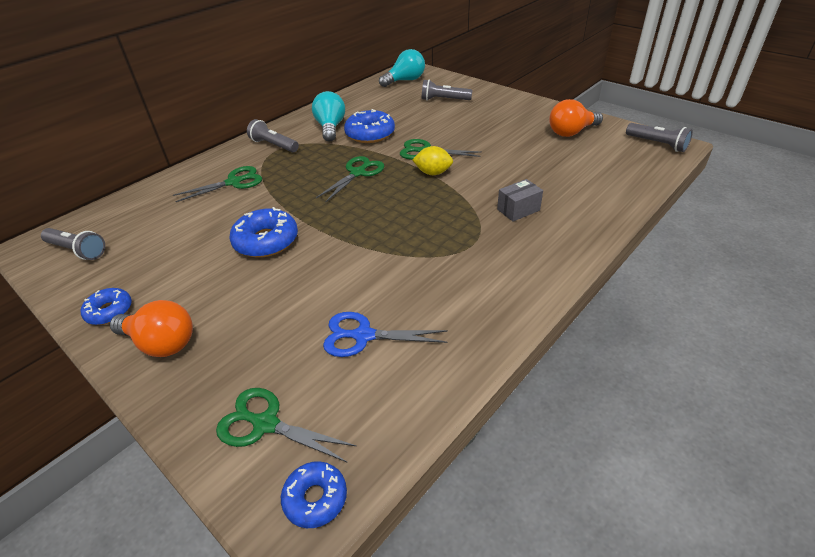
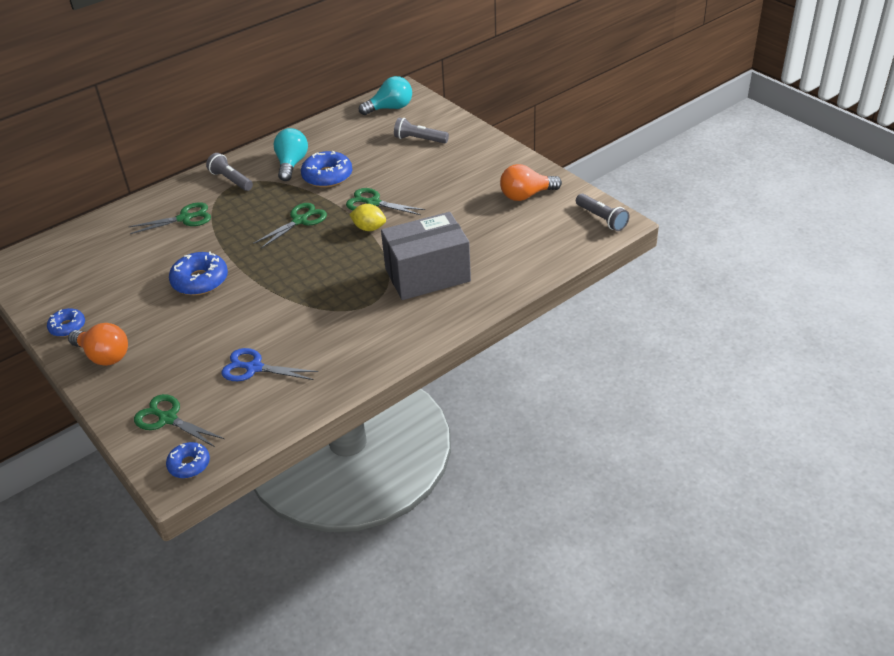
camera: 10 degrees right, 0 degrees up
(77, 250) = (44, 272): grey flashlight -> none
(518, 210) = (427, 275): grey box -> grey box, size x2.29

